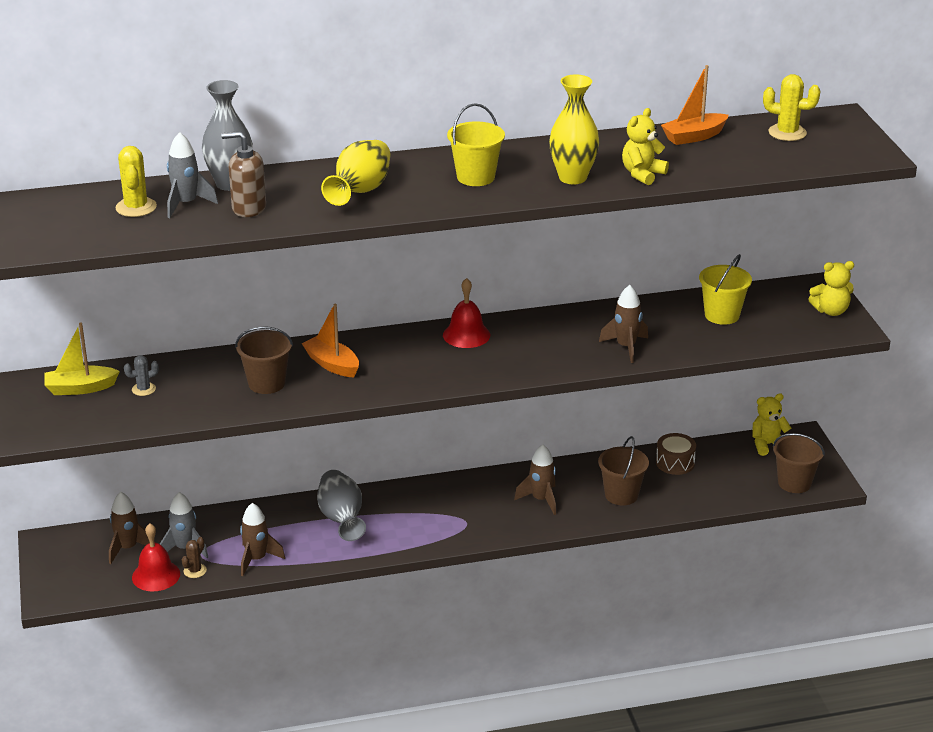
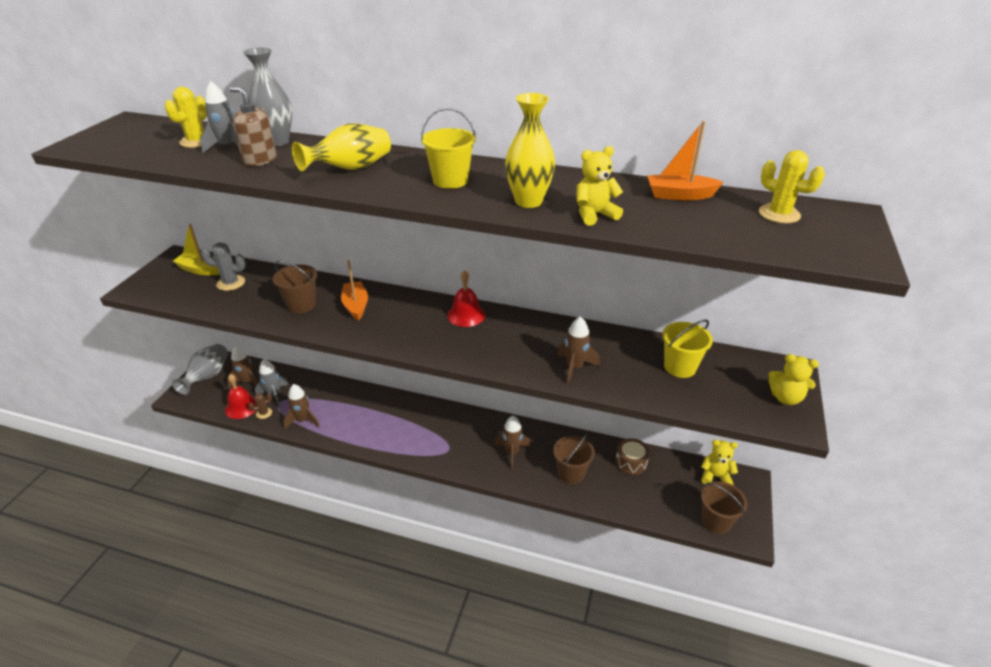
camera: 30 degrees right, 5 degrees up
(143, 389) = (231, 283): grey cactus -> grey cactus, size x1.60
(341, 519) = (376, 412): grey vase -> grey vase (207, 377)

